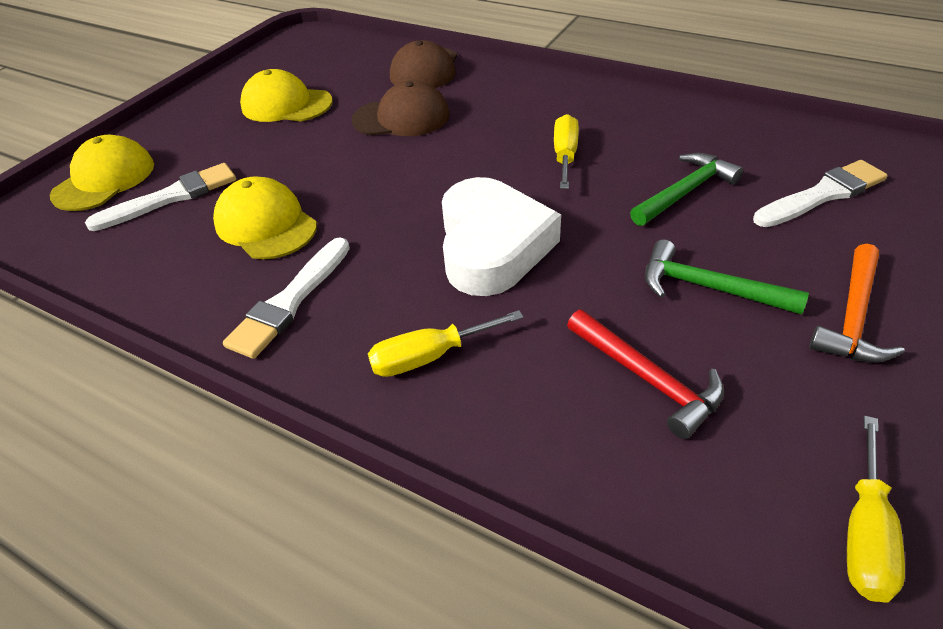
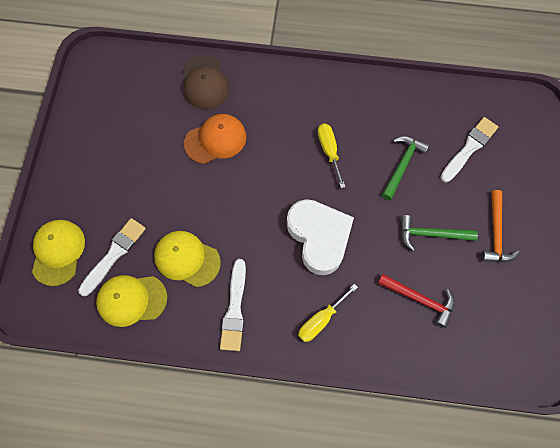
camera: 25 degrees left, 25 degrees up
(286, 105) = (131, 146): yellow cap -> yellow cap (131, 300)
(401, 117) = (215, 140): brown cap -> orange cap
(864, 533) = (515, 346): yellow screwdriver -> none

